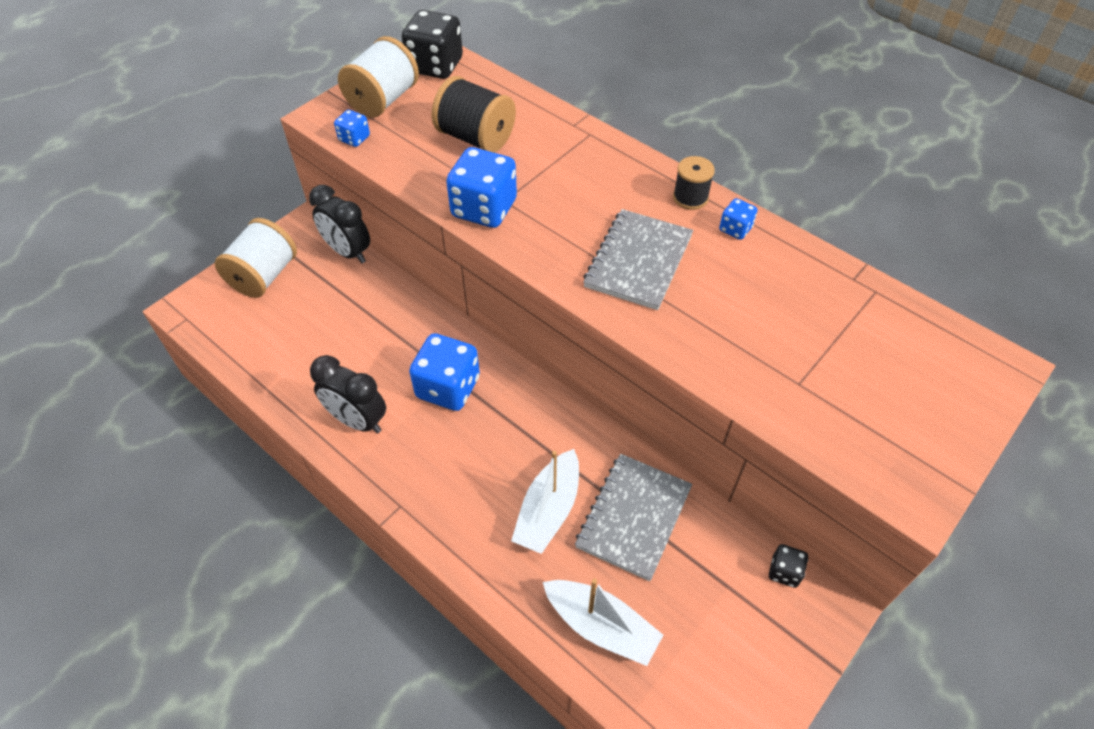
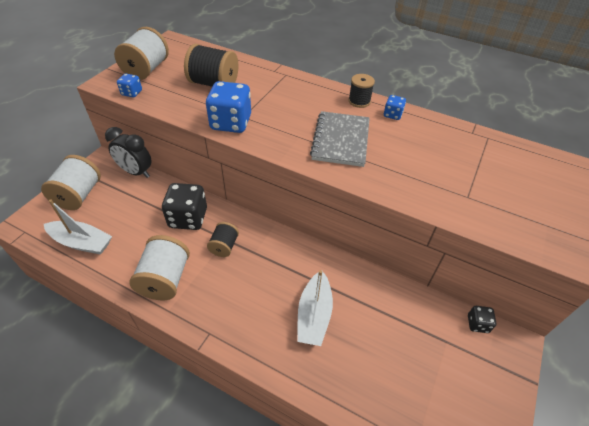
camera: 15 degrees left, 5 degrees down
(357, 420) = (165, 279): black clock -> white spool
(435, 66) = (177, 48): black dice -> black dice (188, 218)
(448, 387) = (224, 246): blue dice -> black spool
(601, 626) = (374, 389): white boat -> white boat (82, 242)
(633, 517) = (371, 308): grey notebook -> none

